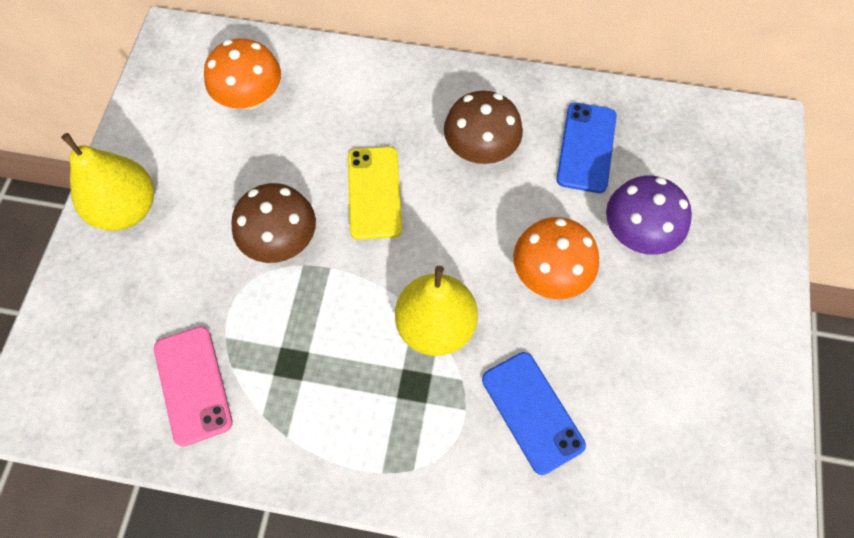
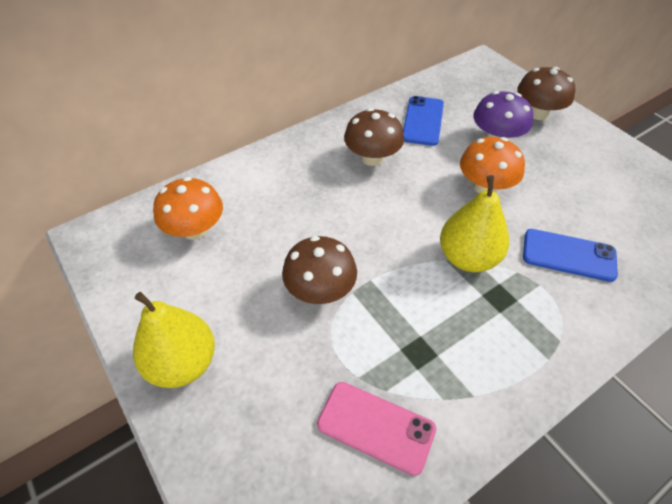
camera: 45 degrees left, 15 degrees down
(374, 193) = (343, 221): yellow phone -> none
(586, 147) = (423, 121): blue phone -> blue phone turned 45 degrees clockwise
(732, 242) = (537, 113): none -> brown mushroom

